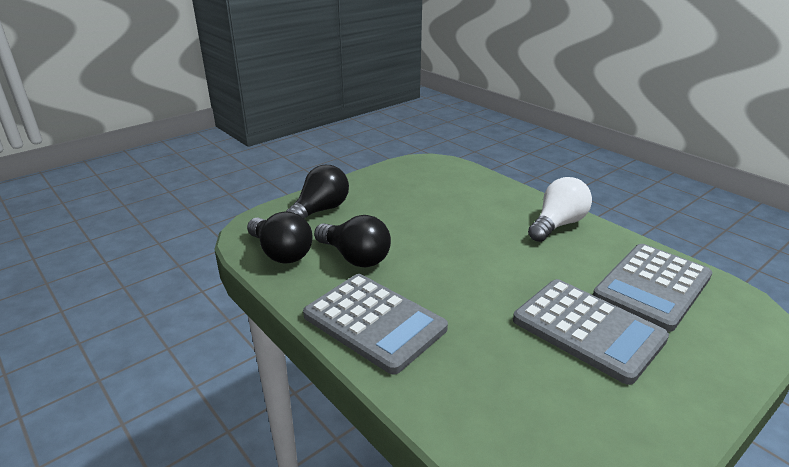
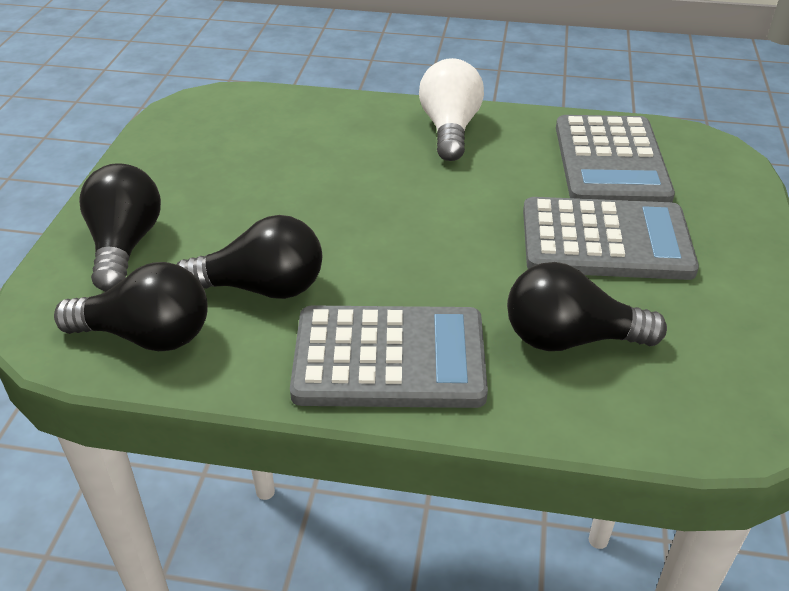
camera: 40 degrees left, 10 degrees up
(490, 370) = (570, 339): none -> black light bulb

